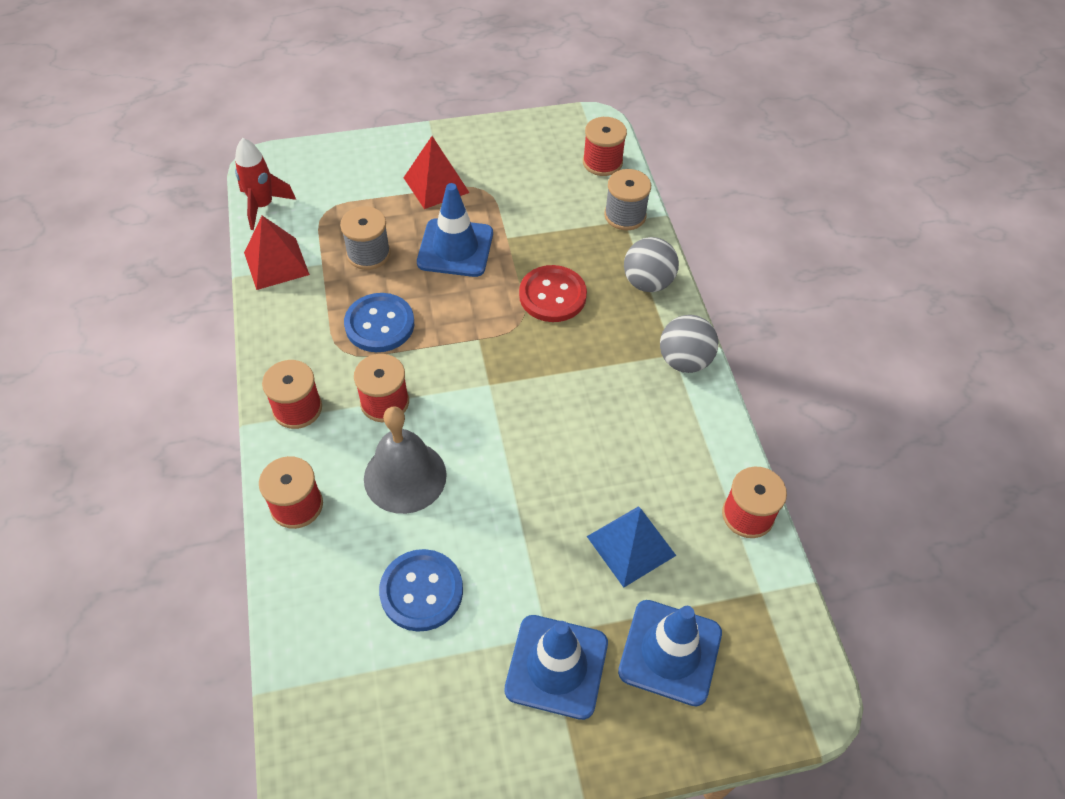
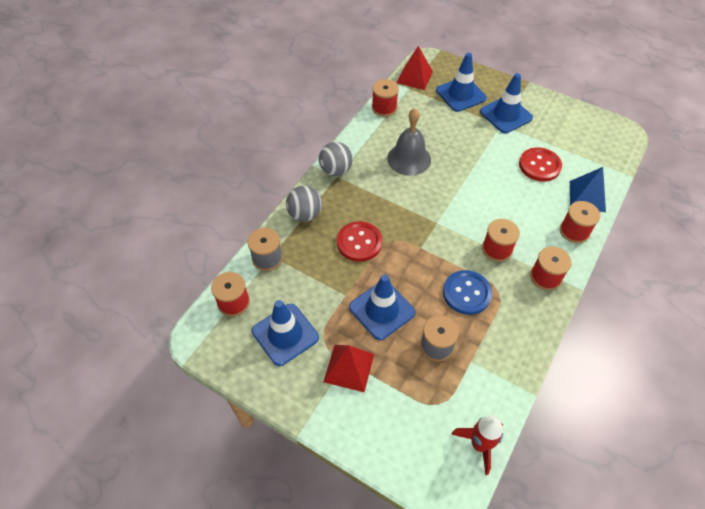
camera: 135 degrees left, 0 degrees up
(276, 263) = (500, 383): red pyramid -> red pyramid (414, 77)
(405, 476) = (513, 210): grey bell -> grey bell (409, 159)
(421, 591) = (539, 165): blue button -> red button
(523, 171) = (285, 334): none -> blue traffic cone
(631, 545) = (440, 127): blue pyramid -> blue pyramid (587, 196)

